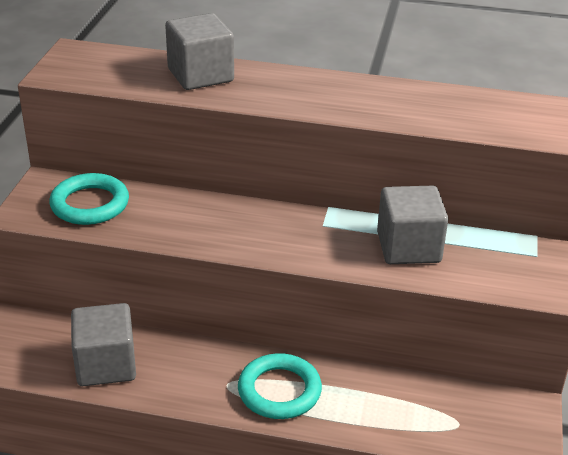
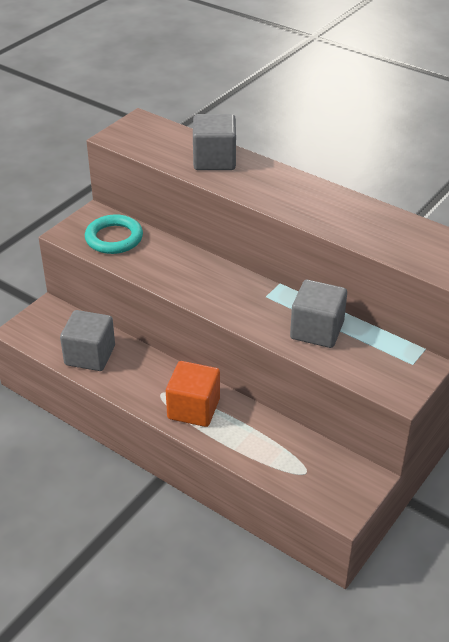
camera: 25 degrees right, 5 degrees up
(279, 391) = (193, 409): turquoise ring -> orange cube

